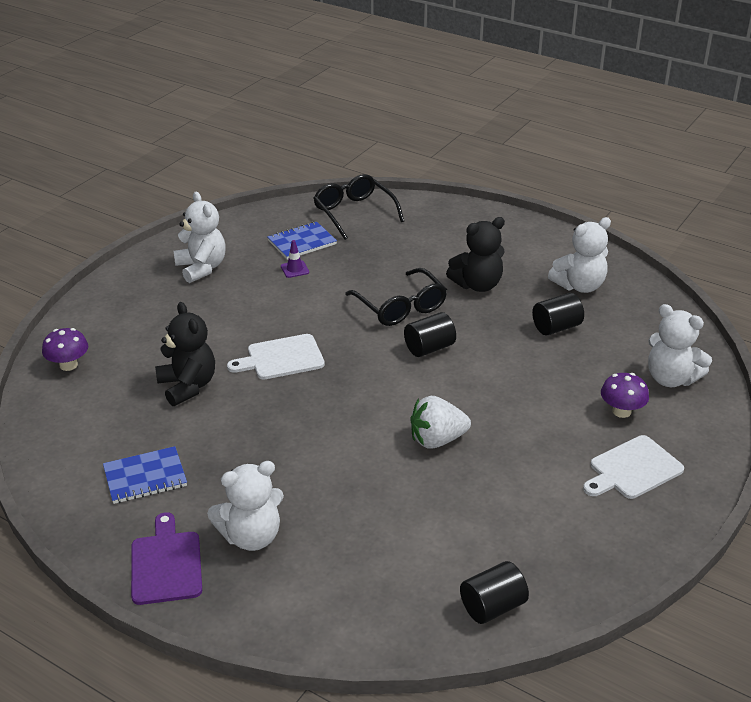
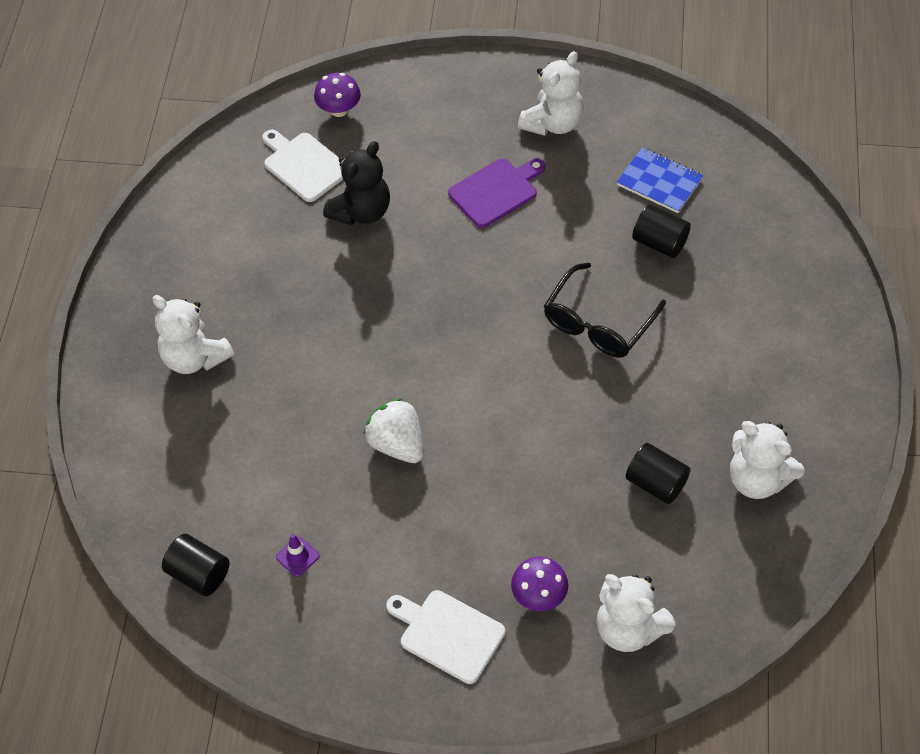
camera: 65 degrees right, 20 degrees up
(145, 477) = (226, 246): blue notebook -> none
(166, 564) = (135, 315): purple cutting board -> purple cutting board (496, 191)
(281, 358) = (446, 262): white cutting board -> white cutting board (304, 165)
(295, 269) = (604, 200): purple traffic cone -> purple traffic cone (297, 556)
(354, 213) = (754, 200): black glasses -> none
(429, 348) = (541, 378): black cylinder -> black cylinder (659, 243)
(477, 285) = (689, 377): black teddy bear -> none
(670, 378) = (628, 628): white teddy bear -> white teddy bear turned 60 degrees counterclockwise

